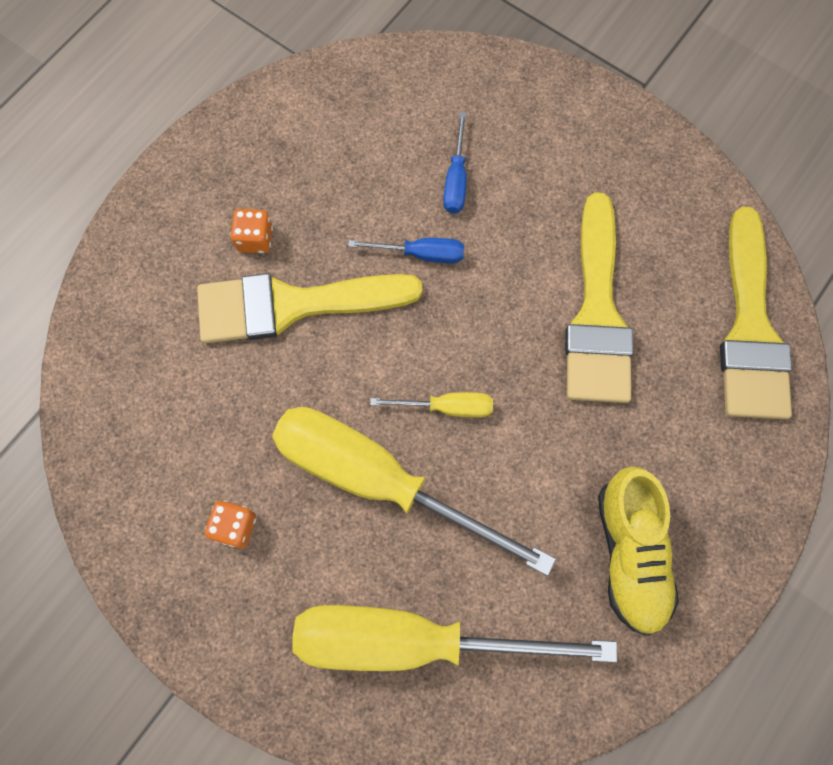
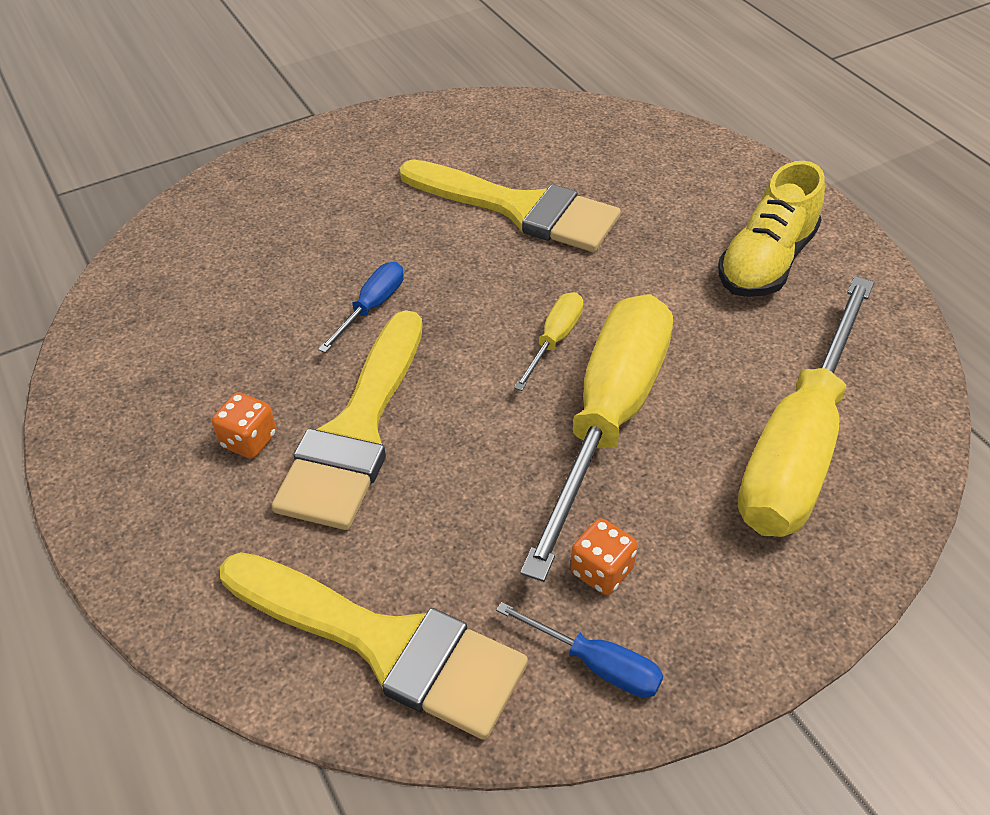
camera: 65 degrees left, 25 degrees down
(379, 480) = (608, 419): yellow screwdriver -> yellow screwdriver turned 150 degrees clockwise
(456, 179) = (309, 256): blue screwdriver -> blue screwdriver (596, 664)
(630, 553) = (766, 262): yellow shoe -> yellow shoe turned 105 degrees clockwise
(750, 329) = (591, 128): yellow brush -> yellow brush (385, 644)

